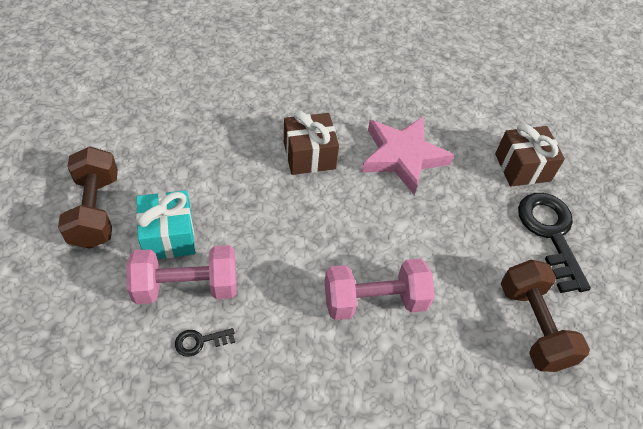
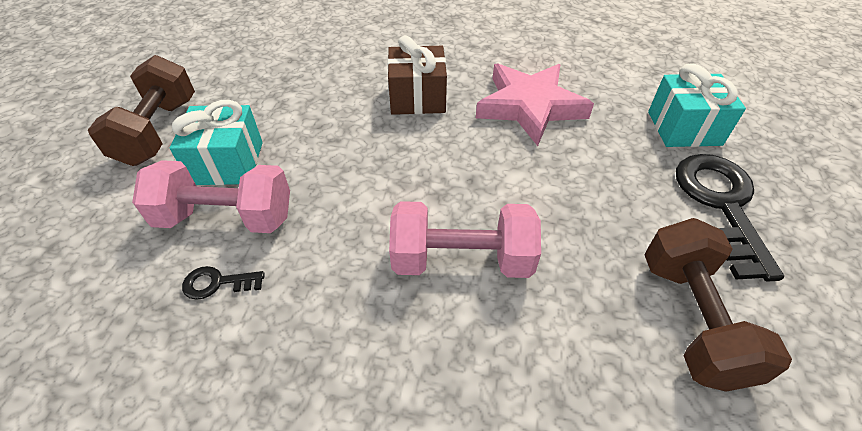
camera: 15 degrees right, 5 degrees down
(522, 167) = (684, 128): brown gift -> turquoise gift

